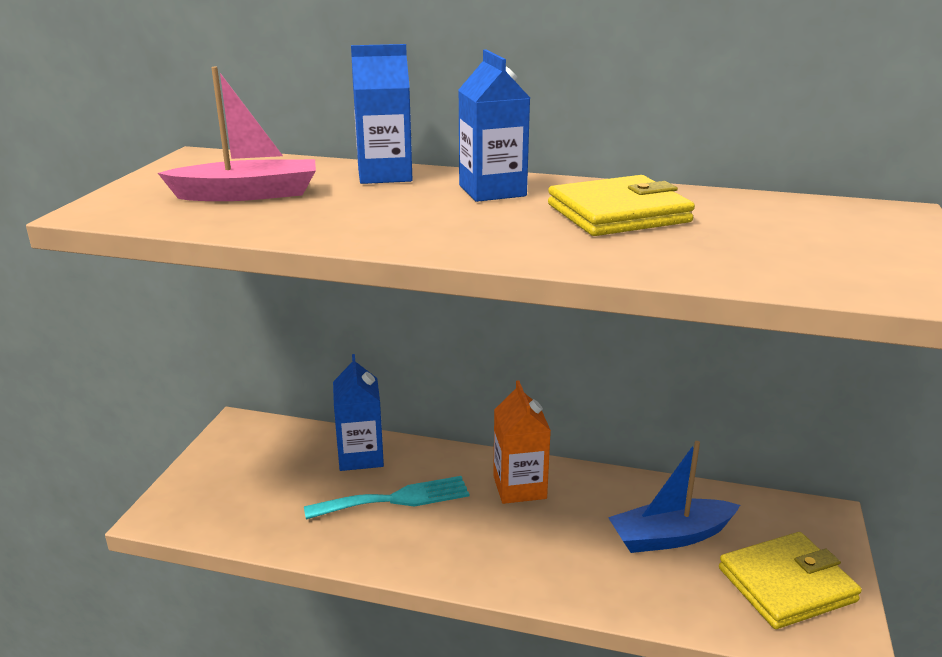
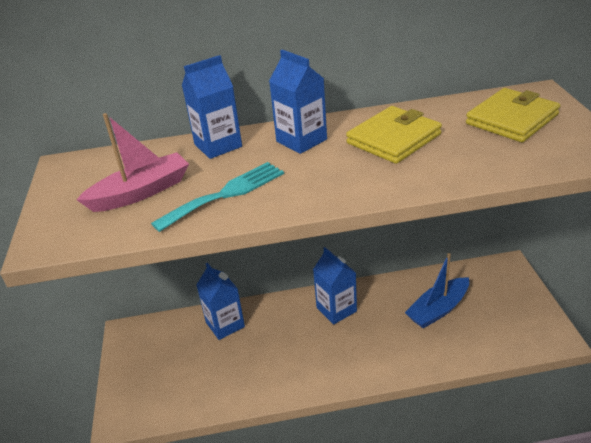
camera: 20 degrees left, 10 degrees up
(396, 499) = (267, 346): turquoise fork -> turquoise fork (226, 194)
(519, 487) = (336, 309): orange carton -> blue carton
(786, 584) = (512, 315): yellow wallet -> yellow wallet (511, 119)

